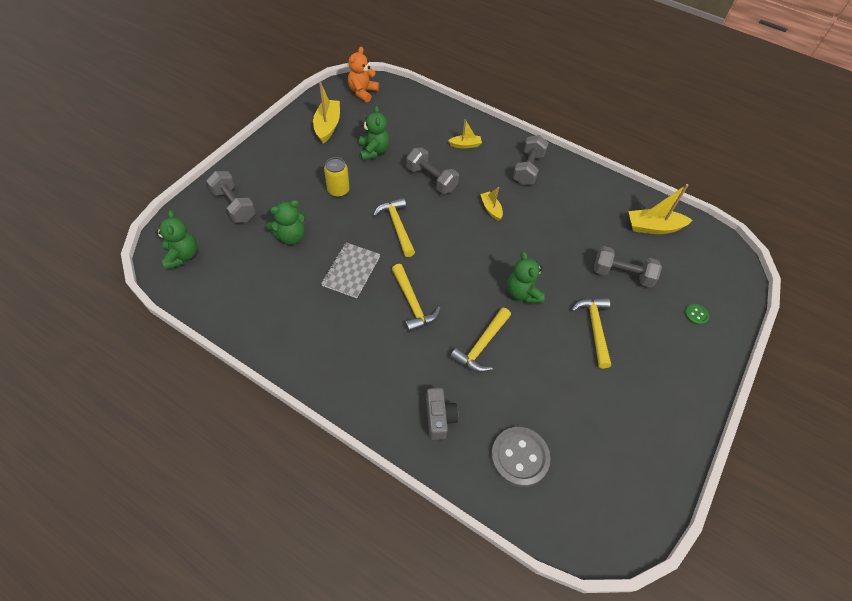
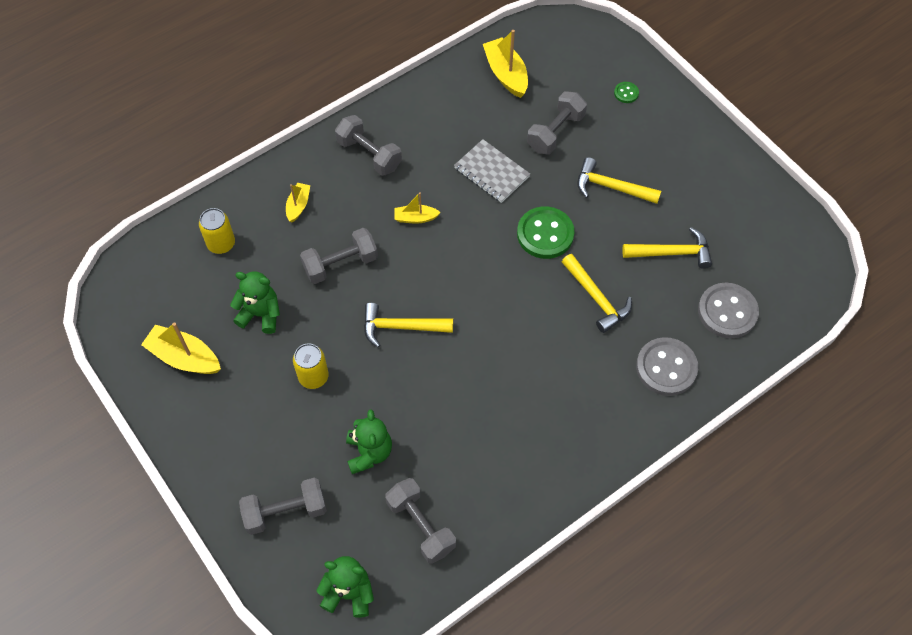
camera: 65 degrees left, 5 degrees up
(243, 282) = (421, 525): none -> grey dumbbell
(351, 271) = (450, 398): grey notebook -> grey notebook (491, 172)
(362, 92) = (135, 293): orange teddy bear -> none
(412, 303) = (520, 347): yellow hammer -> yellow hammer (672, 253)
(416, 118) = (221, 243): none -> yellow can
(439, 418) = (666, 368): grey camera -> grey button
(522, 293) = (545, 234): green teddy bear -> green button
(653, 227) = (506, 74): yellow boat -> yellow boat turned 135 degrees clockwise

